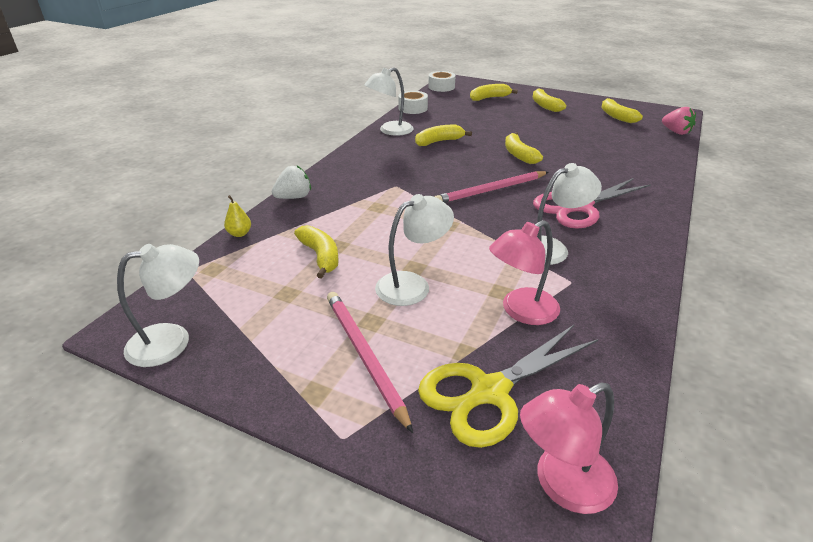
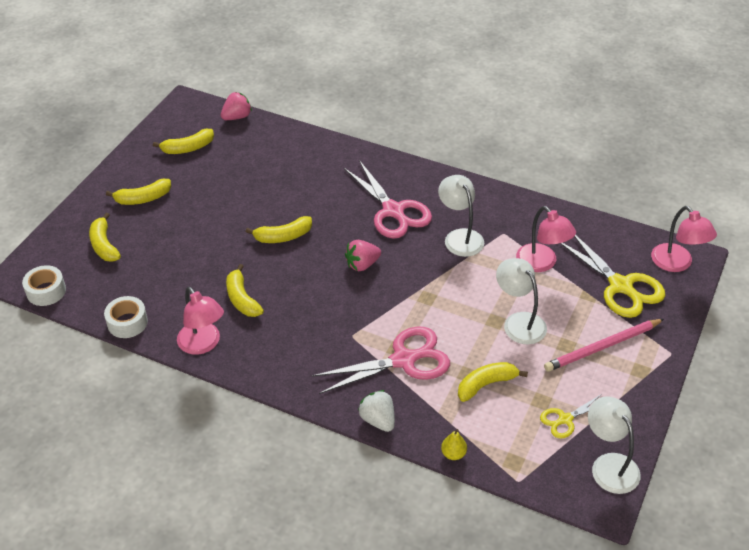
camera: 90 degrees left, 10 degrees up
(253, 310) = (565, 419): none -> yellow scissors
(362, 210) = (404, 360): none -> pink scissors
(390, 131) = (203, 344): white lamp -> pink lamp
(491, 190) = (362, 264): pink pencil -> pink strawberry

